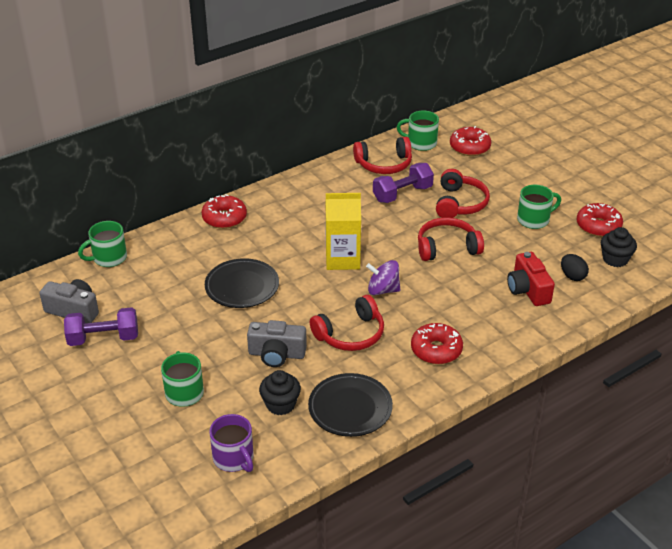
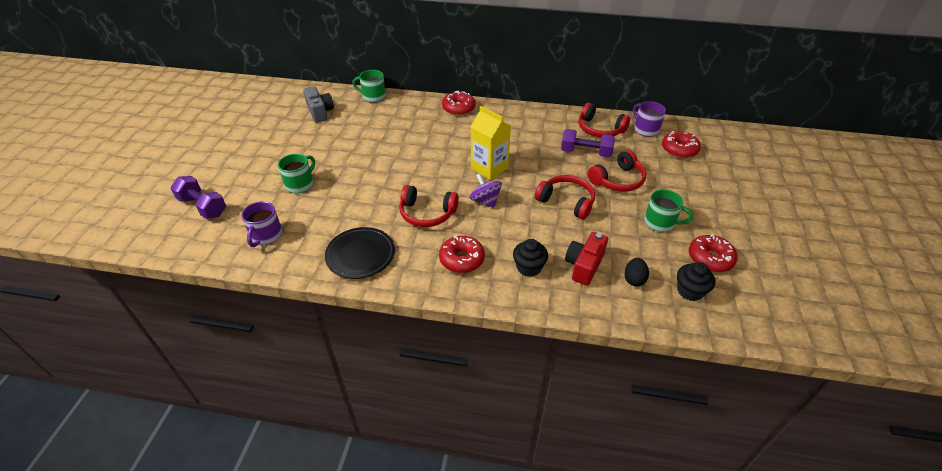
camera: 45 degrees right, 5 degrees up
(103, 338) = (310, 133): purple dumbbell -> purple dumbbell (203, 206)
(242, 287) = (411, 149): black plate -> none
(276, 354) = (372, 196): grey camera -> none
(280, 404) = (331, 225): black cupcake -> black cupcake (529, 267)
(421, 143) = (645, 129): green mug -> purple mug

